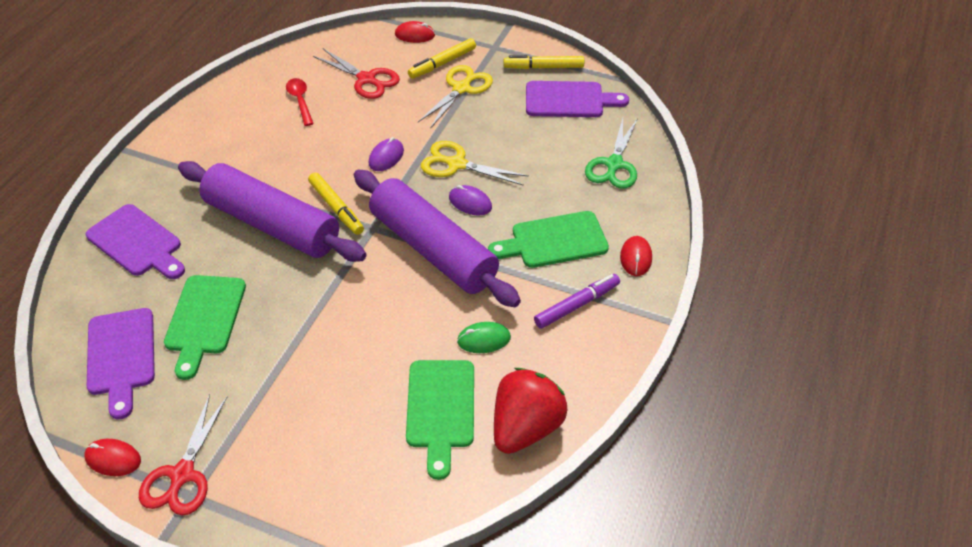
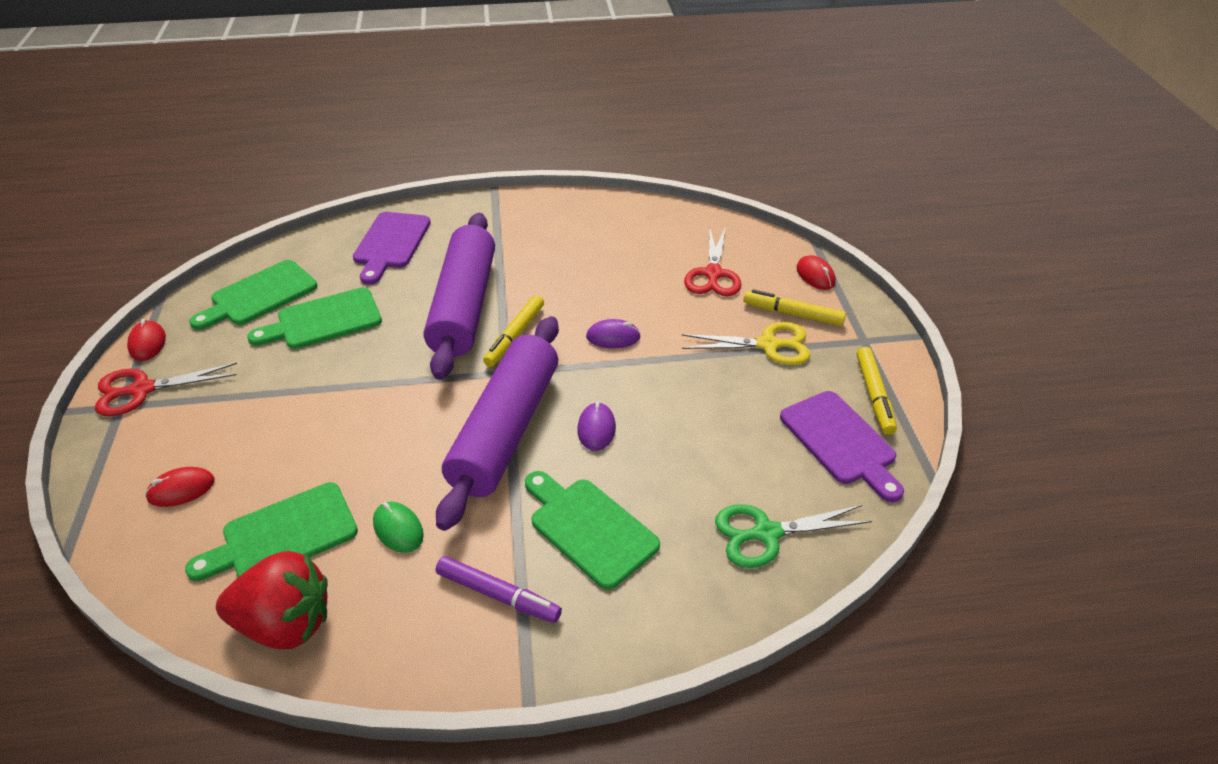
camera: 60 degrees right, 5 degrees down
(121, 356) = (259, 295): purple cutting board -> green cutting board
(300, 101) = (641, 248): red spoon -> none
(456, 164) = (646, 392): yellow scissors -> none
(543, 67) = (874, 395): yellow marker -> yellow marker turned 150 degrees counterclockwise
(636, 258) = (617, 625): red mouse -> red mouse (181, 489)

